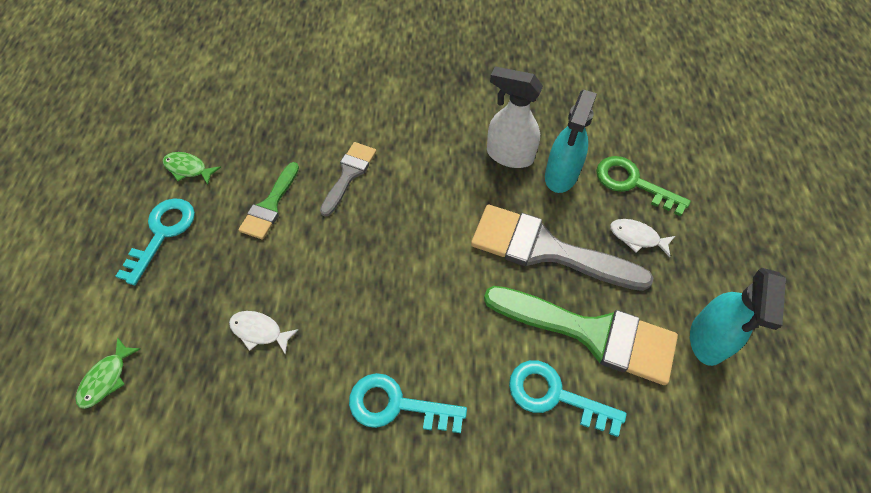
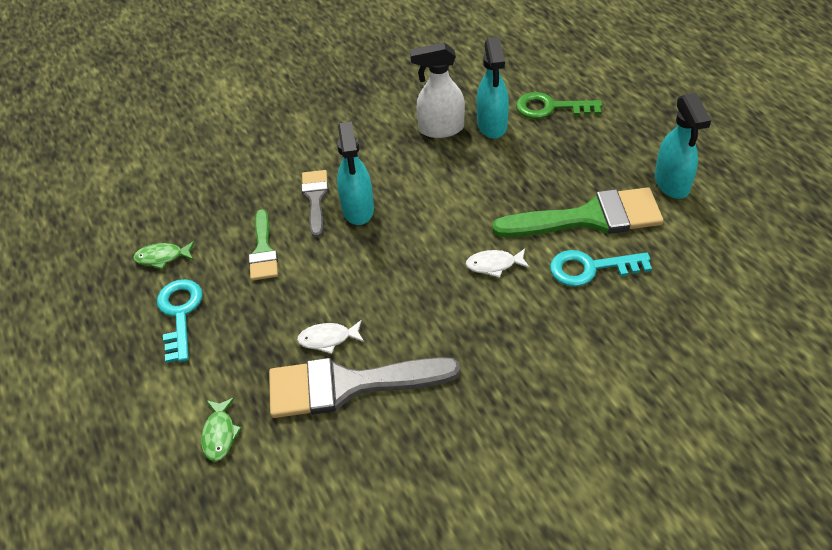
camera: 25 degrees left, 10 degrees down
(377, 205) = (358, 210): none -> turquoise spray bottle
(396, 405) = (478, 331): turquoise key -> none
(545, 250) = (517, 180): grey brush -> grey brush (348, 385)
(637, 237) = (579, 142): white fish -> white fish (494, 265)

